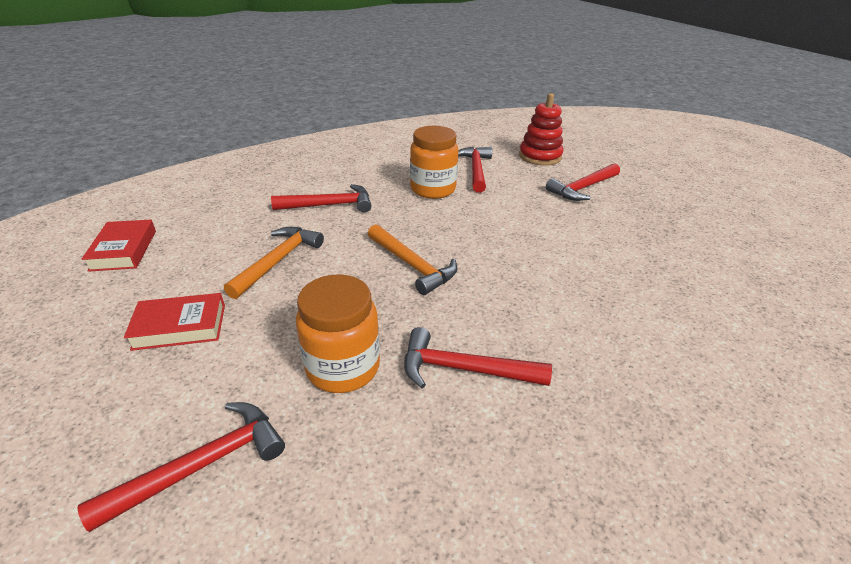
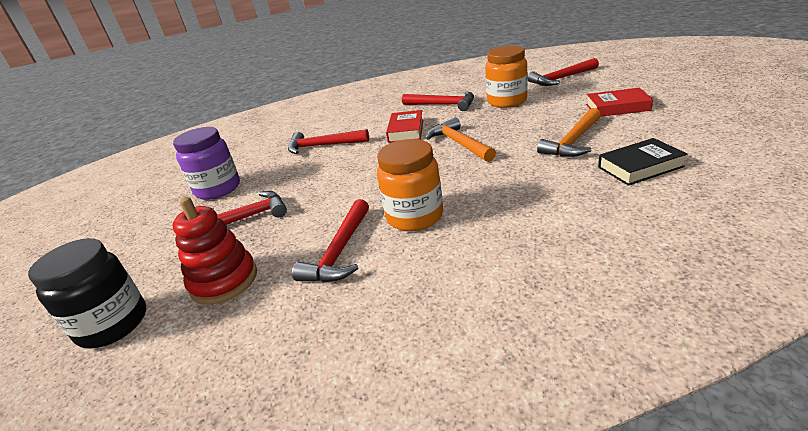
camera: 160 degrees left, 5 degrees down
(124, 250) = (736, 142): red book -> red book (406, 130)
(236, 226) = (640, 167): none -> black book
(329, 205) = (543, 193): red hammer -> red hammer (323, 146)
(579, 141) = (113, 324): none -> black jar
(657, 215) = (218, 189): none -> purple jar

